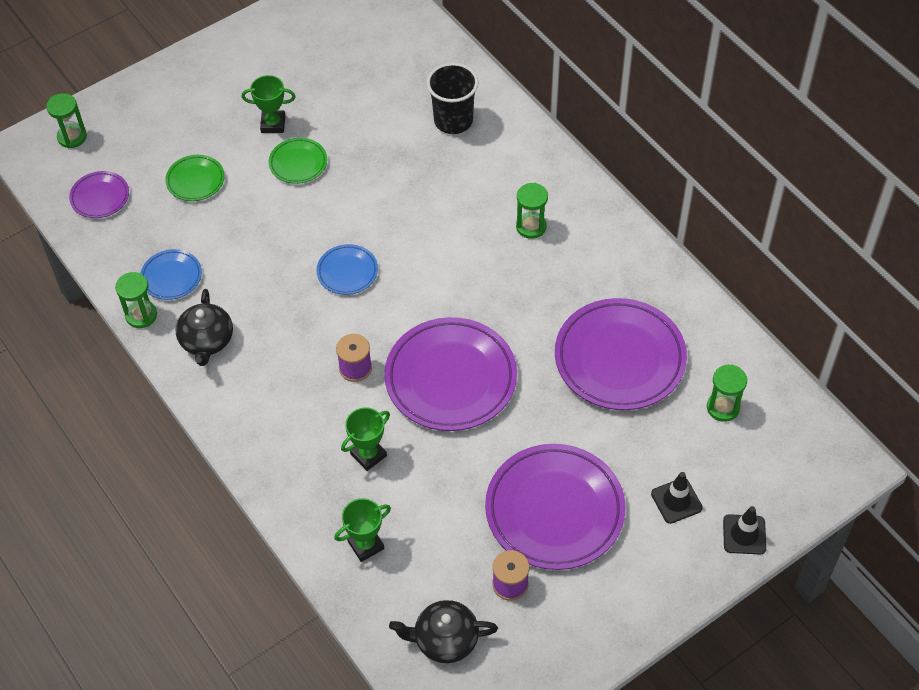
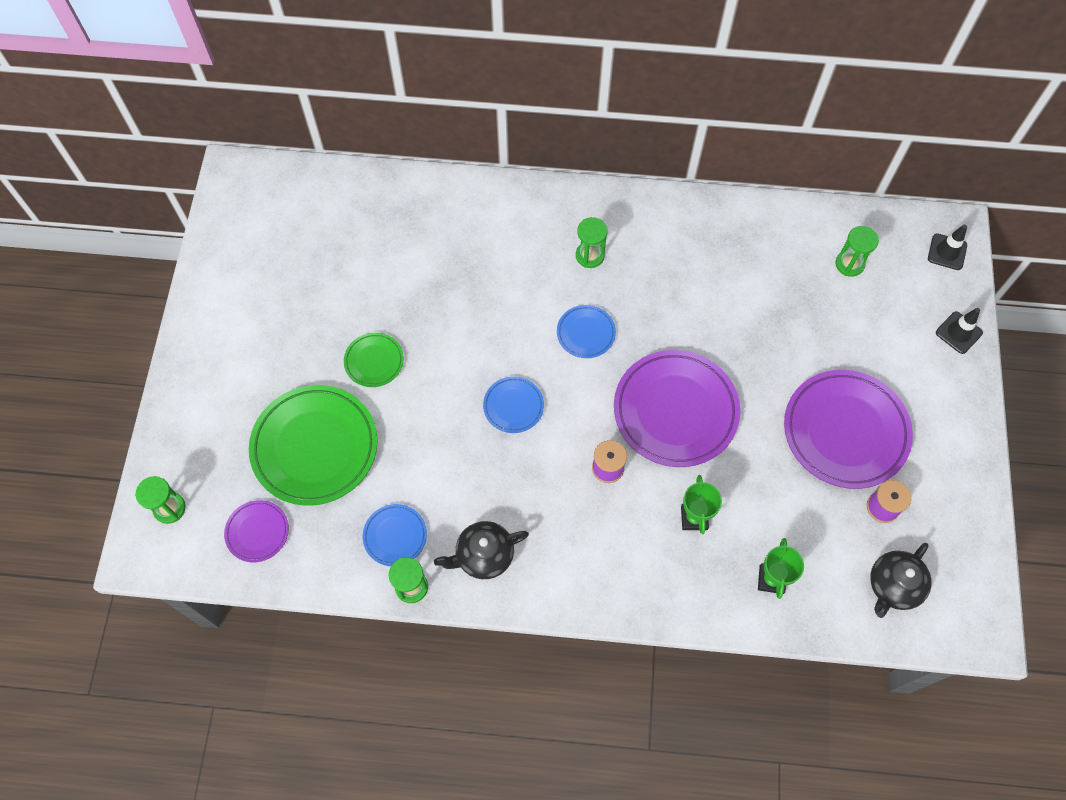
camera: 50 degrees left, 10 degrees up
(195, 180) = (315, 447): green plate -> green plate, size x2.06
(207, 341) = (483, 555): black teapot -> black teapot turned 120 degrees clockwise
(273, 124) = (316, 350): green trophy -> none
(453, 121) = (442, 228): black cup -> none
(458, 272) = (586, 333): none -> blue plate
(619, 358) = (755, 292): purple plate -> none
(676, 501) = (900, 351): black traffic cone -> black traffic cone (947, 252)

